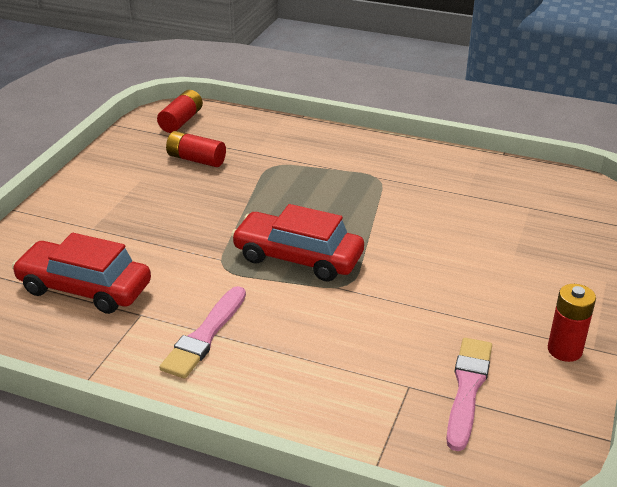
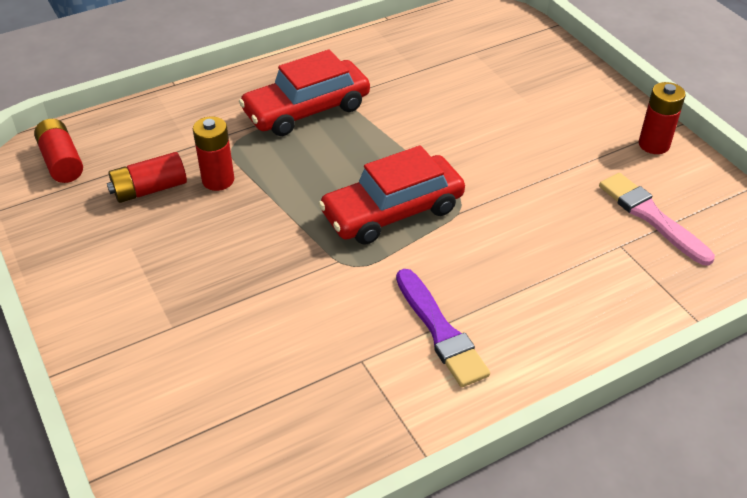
camera: 50 degrees left, 10 degrees up
(85, 288) = (273, 382): red car -> red car (306, 110)
(205, 335) = (440, 331): pink brush -> purple brush
(236, 177) = (218, 180): none -> red battery

